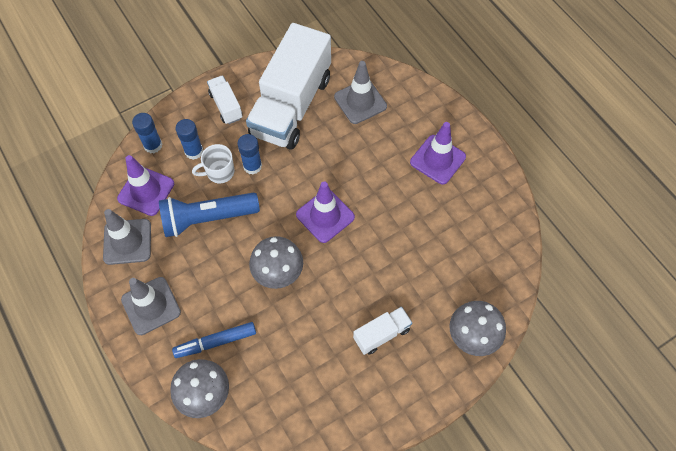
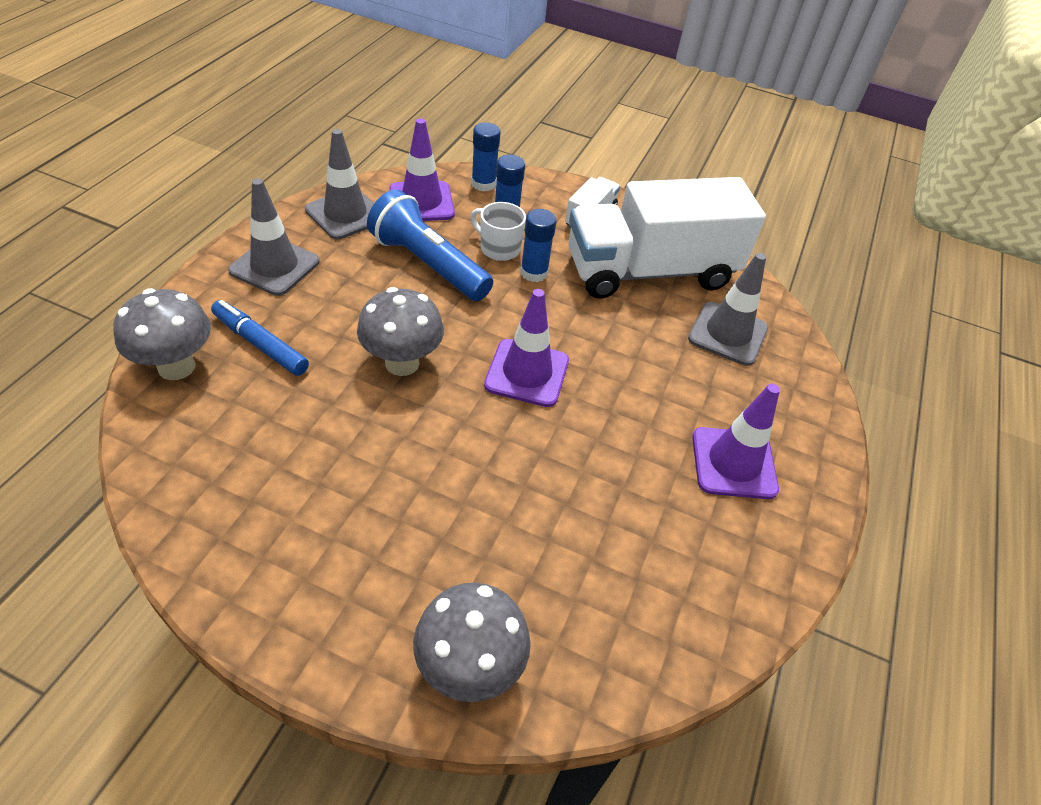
camera: 50 degrees right, 15 degrees down
(381, 334) = (389, 527): white truck -> none

